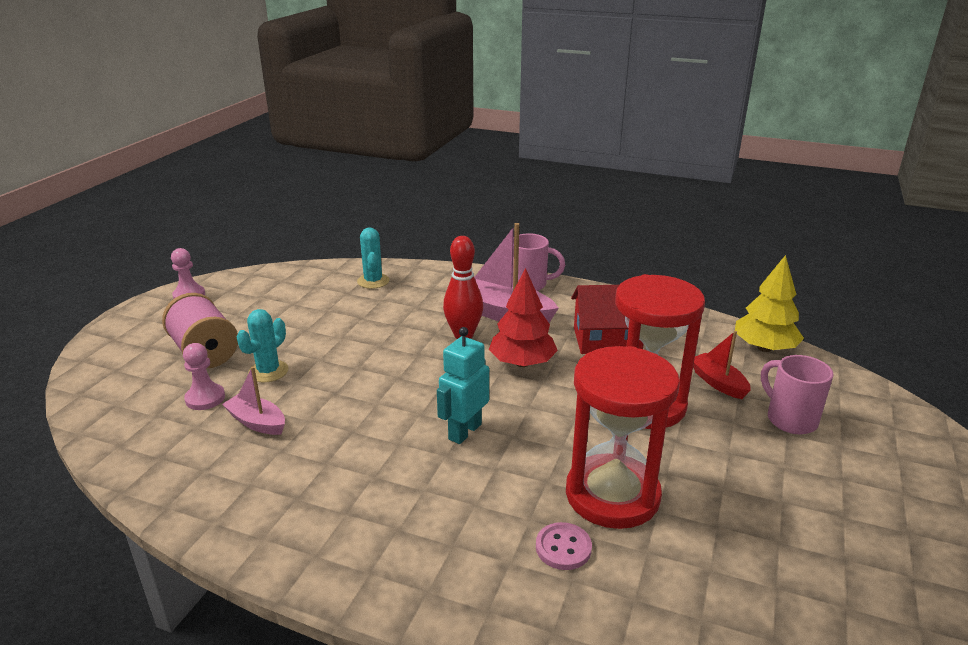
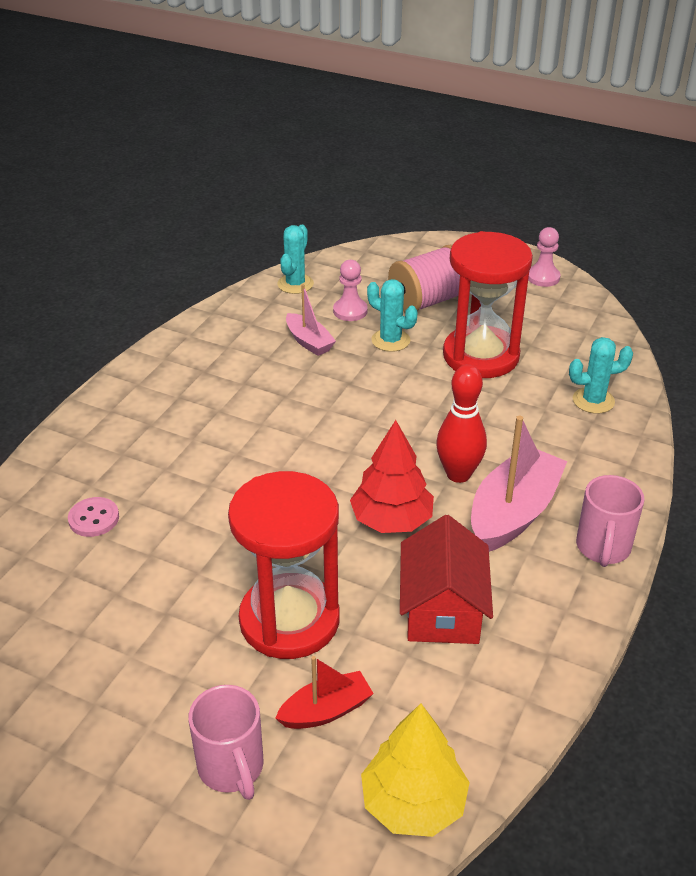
camera: 95 degrees right, 10 degrees up
(129, 441) = (295, 284): none -> turquoise cactus
(257, 422) = (309, 342): pink boat -> pink boat turned 105 degrees clockwise
(464, 431) = (269, 467): turquoise robot -> none
(612, 495) = (147, 562): red hourglass -> red hourglass (481, 356)
(790, 419) = (232, 768): pink mug -> pink mug turned 90 degrees clockwise

